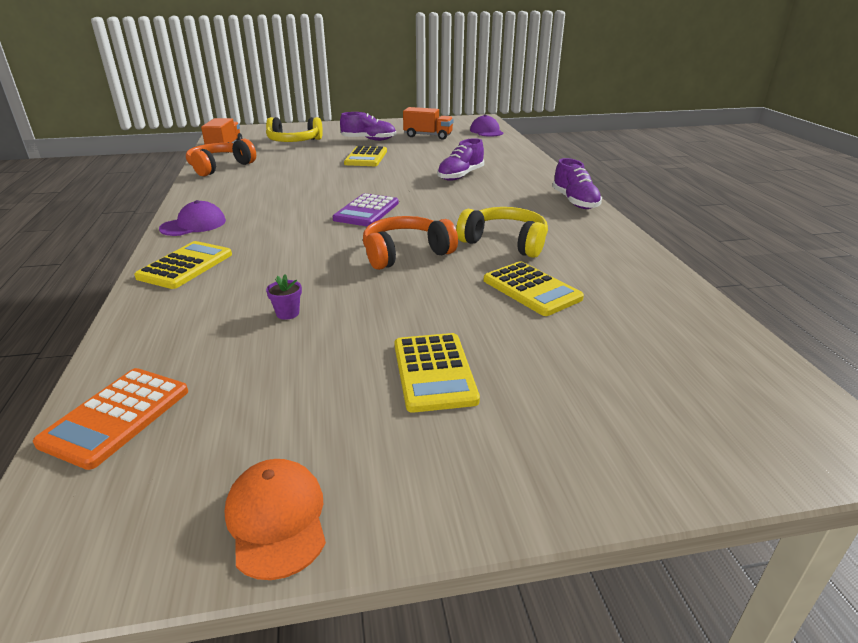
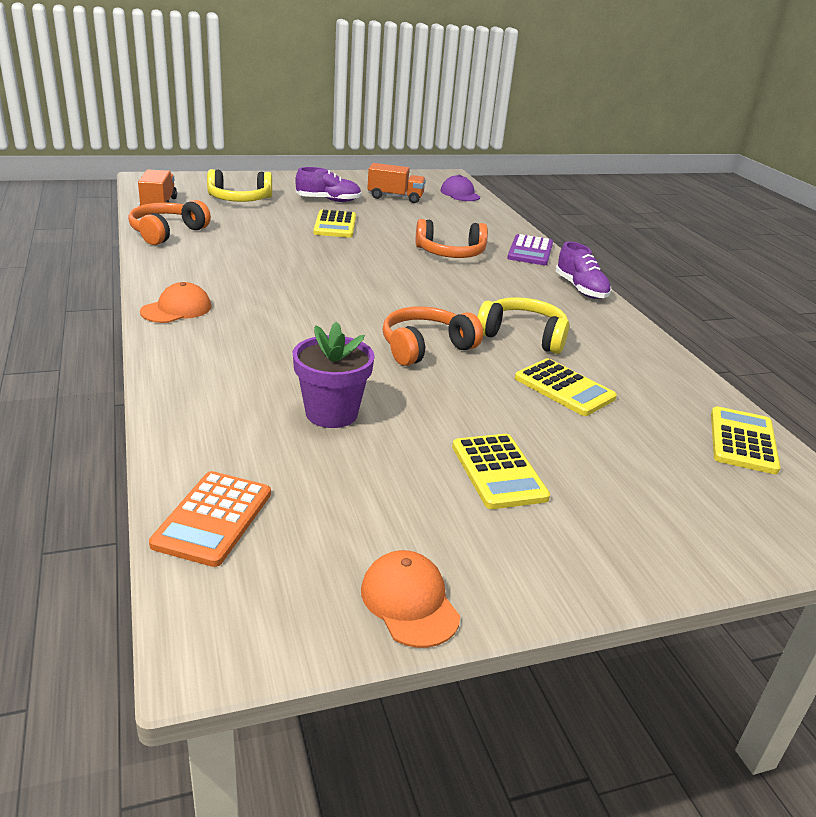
camera: 10 degrees left, 0 degrees up
(185, 266) = (195, 359): yellow calculator -> yellow calculator (742, 441)
(193, 225) = (176, 309): purple cap -> orange cap
(287, 313) = (331, 413): purple flower pot -> purple flower pot, size x2.26
(366, 211) = (364, 296): purple calculator -> purple calculator (530, 251)
(460, 176) = (450, 253): purple shoe -> orange headphones

